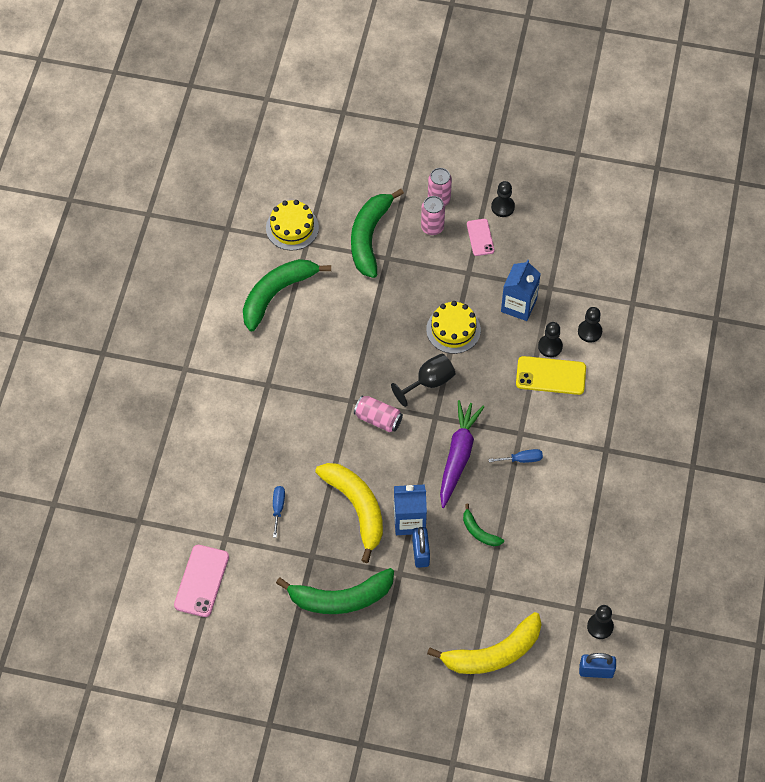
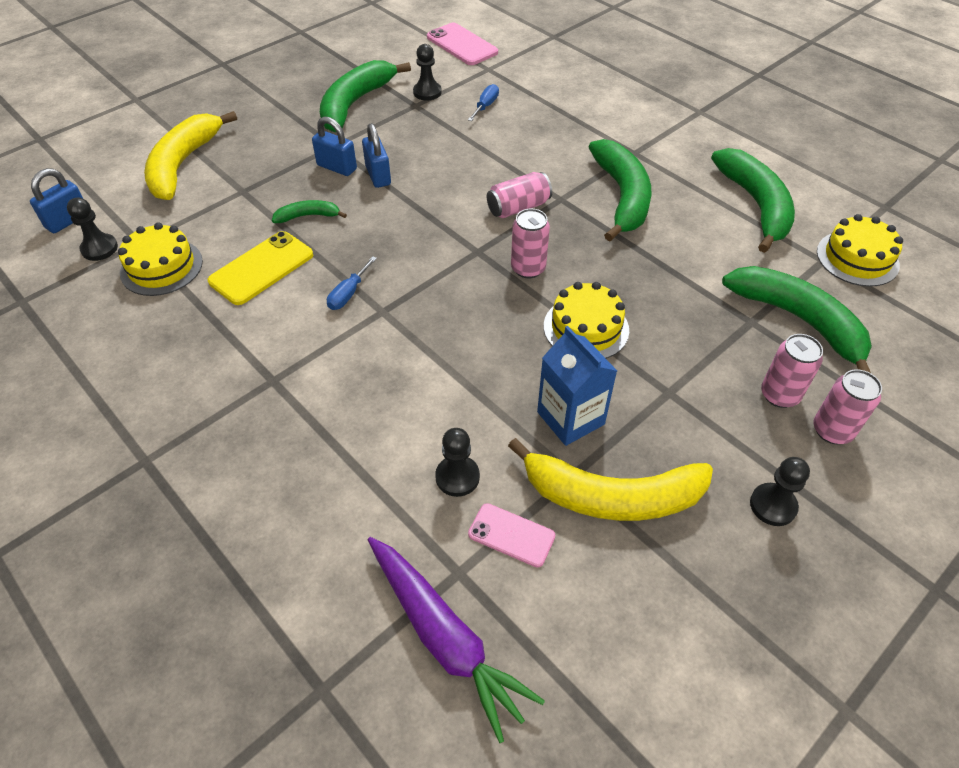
camera: 125 degrees right, 10 degrees down
(278, 508) = (485, 106): blue screwdriver -> blue screwdriver turned 105 degrees counterclockwise
(322, 368) = (622, 196): none -> green banana
(356, 508) = (431, 149): yellow banana -> yellow banana (612, 496)
(409, 521) = (378, 175): blue carton -> blue padlock
(429, 382) = (528, 268): black goblet -> pink can
(458, 456) = (410, 245): purple carrot -> purple carrot (445, 637)
(480, 237) = (726, 441): pink phone -> pink phone (511, 535)
(550, 346) = (474, 414): black pawn -> black pawn (427, 92)
(550, 376) = (430, 387): yellow phone -> yellow phone (261, 268)
(584, 576) = (161, 267): none -> yellow cake

